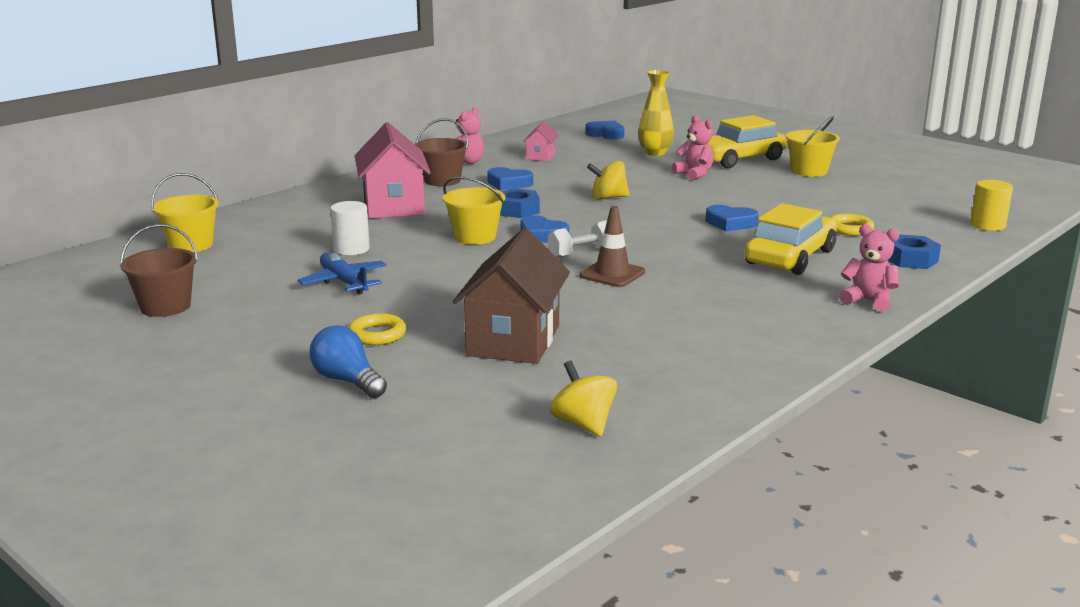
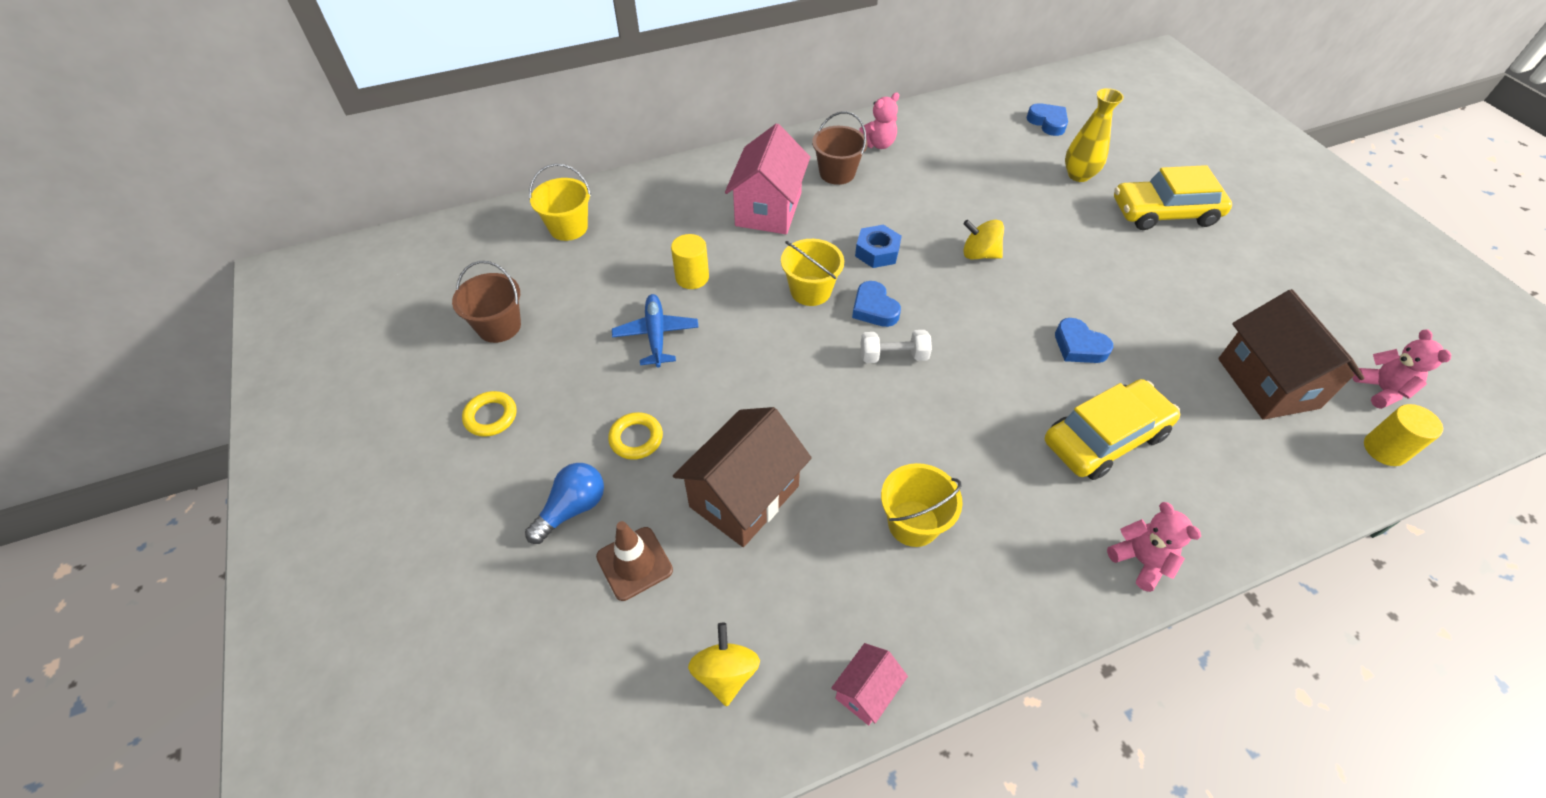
camera: 25 degrees right, 30 degrees up
(347, 381) = (572, 509): blue light bulb -> blue light bulb turned 60 degrees clockwise
(351, 249) = (692, 277): white cylinder -> yellow cylinder
(509, 183) = (896, 197): blue heart -> none
(540, 156) = (956, 151): pink house -> pink house (866, 691)
(612, 274) = (901, 406): brown traffic cone -> brown traffic cone (634, 563)
(694, 174) = (1097, 232): pink teddy bear -> pink teddy bear (1381, 390)
(809, 171) = (1231, 262): yellow bucket -> yellow bucket (913, 523)
(849, 229) = (1207, 402): yellow ring -> yellow ring (491, 416)
(884, 214) = (1267, 383): none -> brown house
(911, 259) = (1242, 492): blue nut -> none

